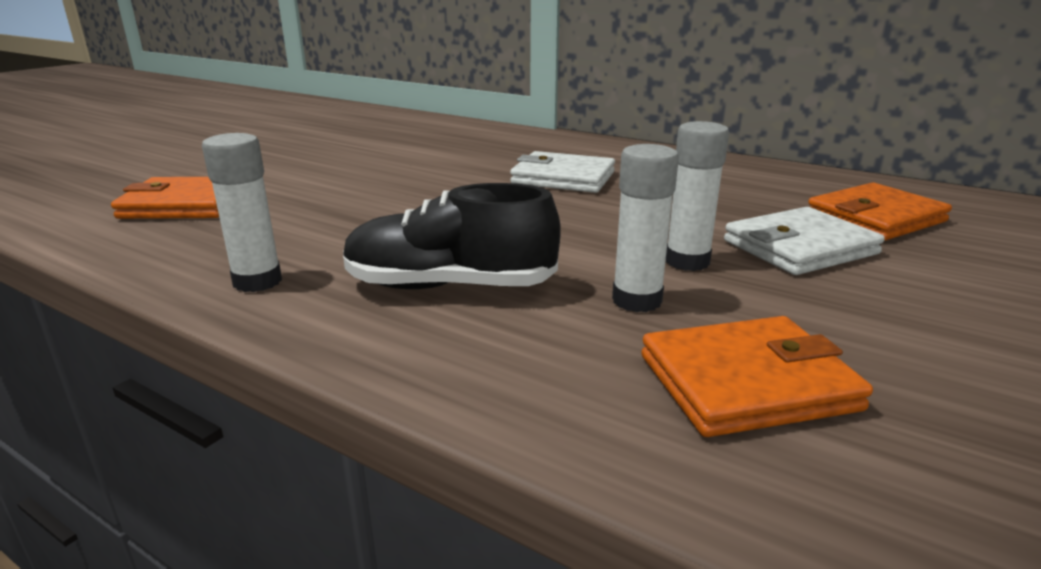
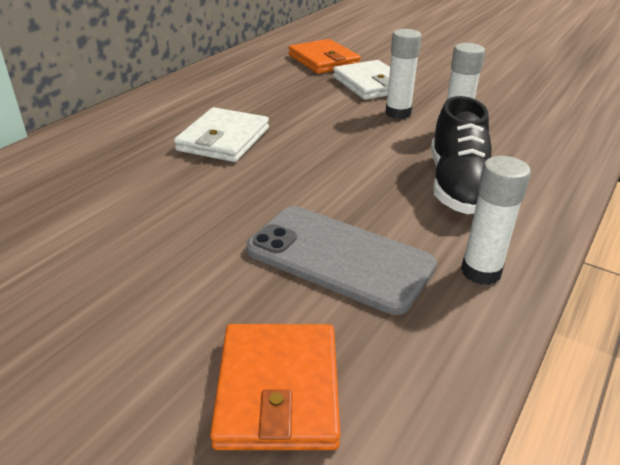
camera: 90 degrees left, 10 degrees up
(323, 222) = (339, 258): none -> grey phone
(746, 382) = (523, 117): orange wallet -> none

